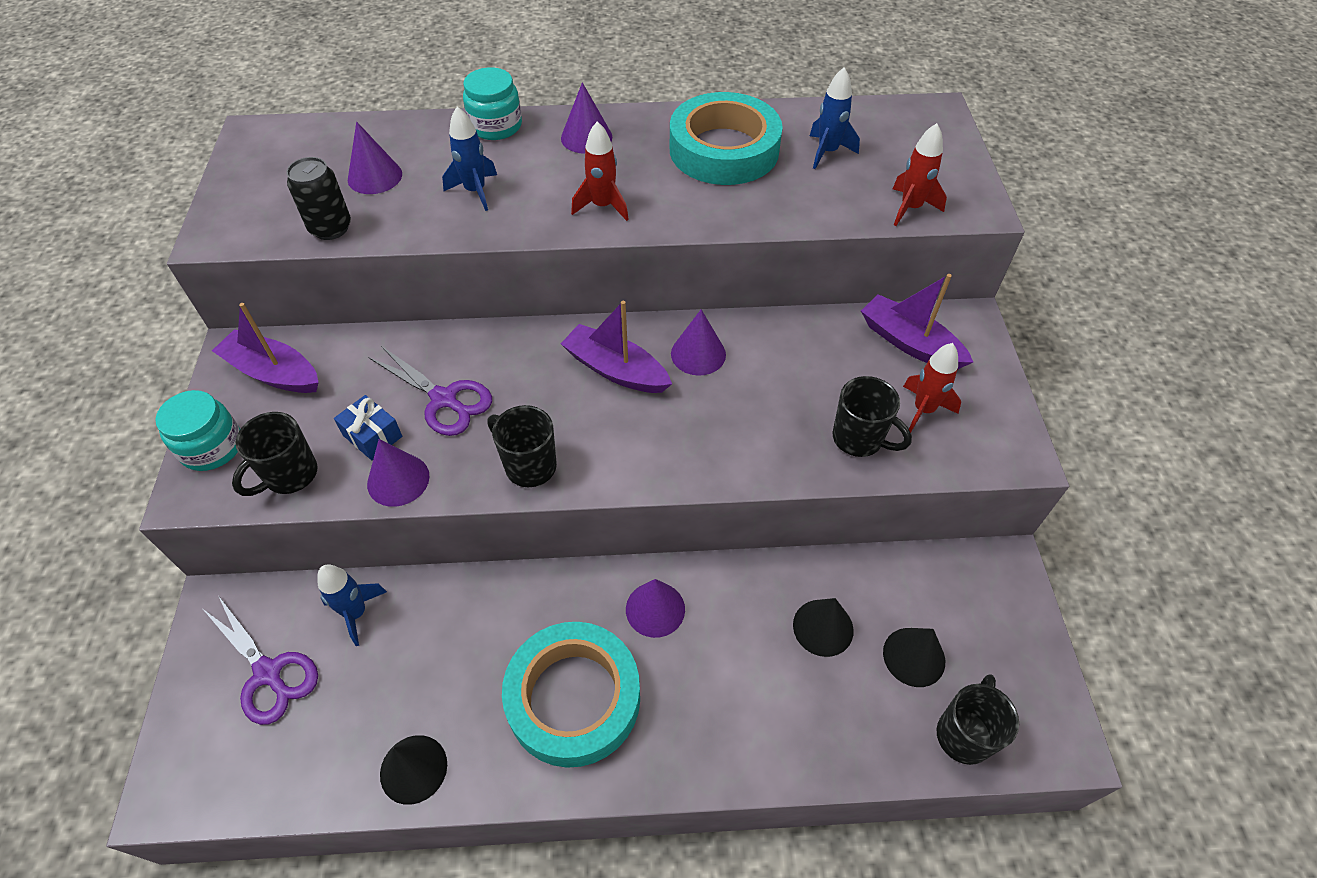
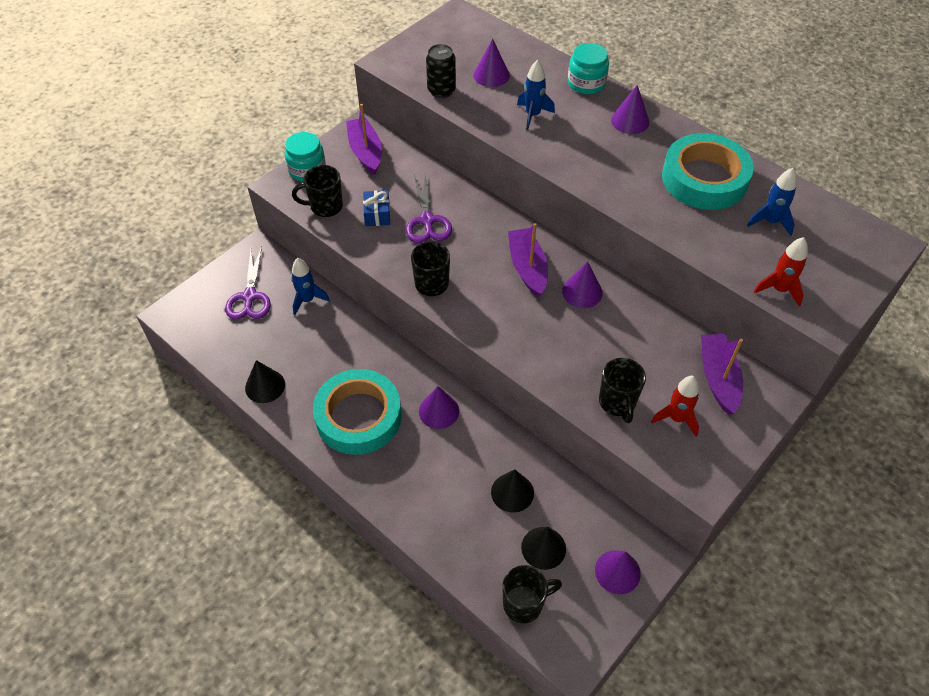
camera: 45 degrees right, 0 degrees up
(398, 480) = (367, 244): purple cone -> purple cone (617, 572)
(603, 206) = (591, 167): red rocket -> none

